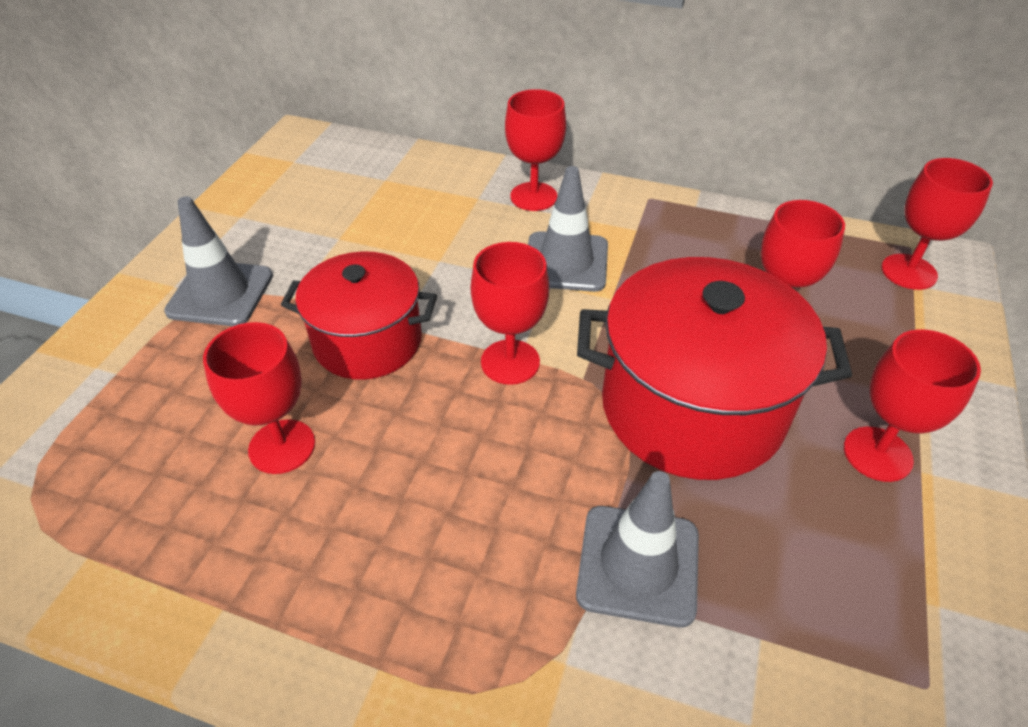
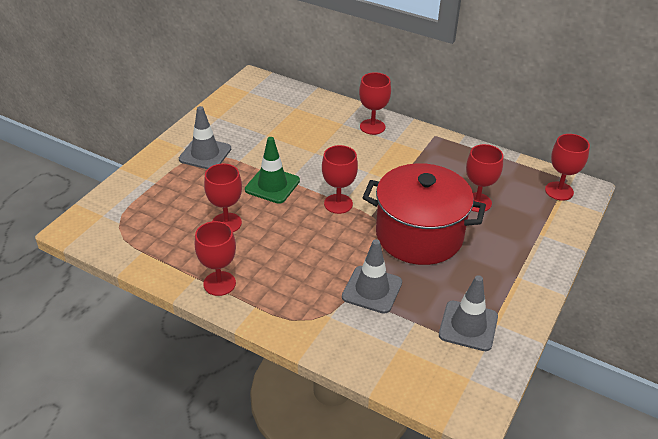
camera: 10 degrees right, 5 degrees down
(367, 341) = (272, 185): red pot -> green traffic cone
(566, 262) = (379, 162): grey traffic cone -> grey traffic cone (468, 326)
(877, 454) = (499, 266): red goblet -> red goblet (219, 283)

